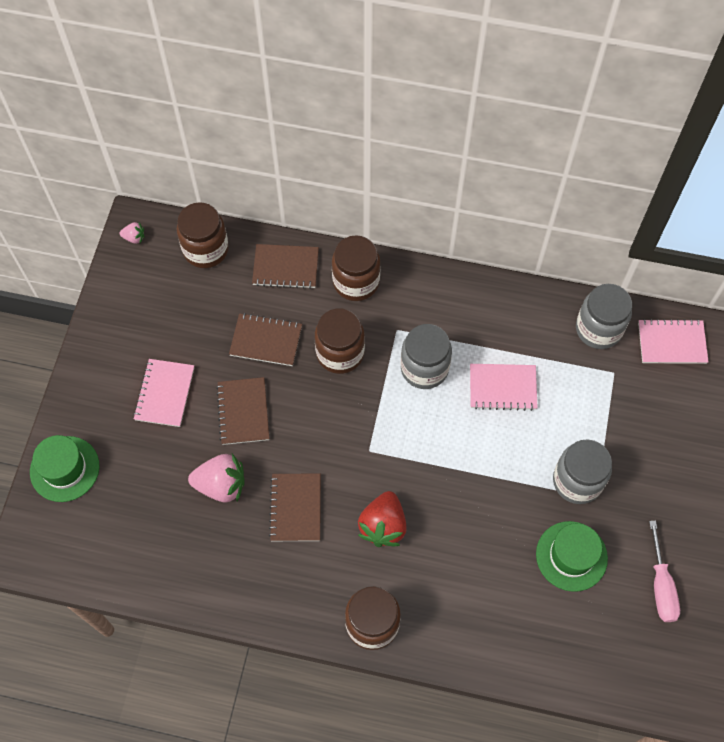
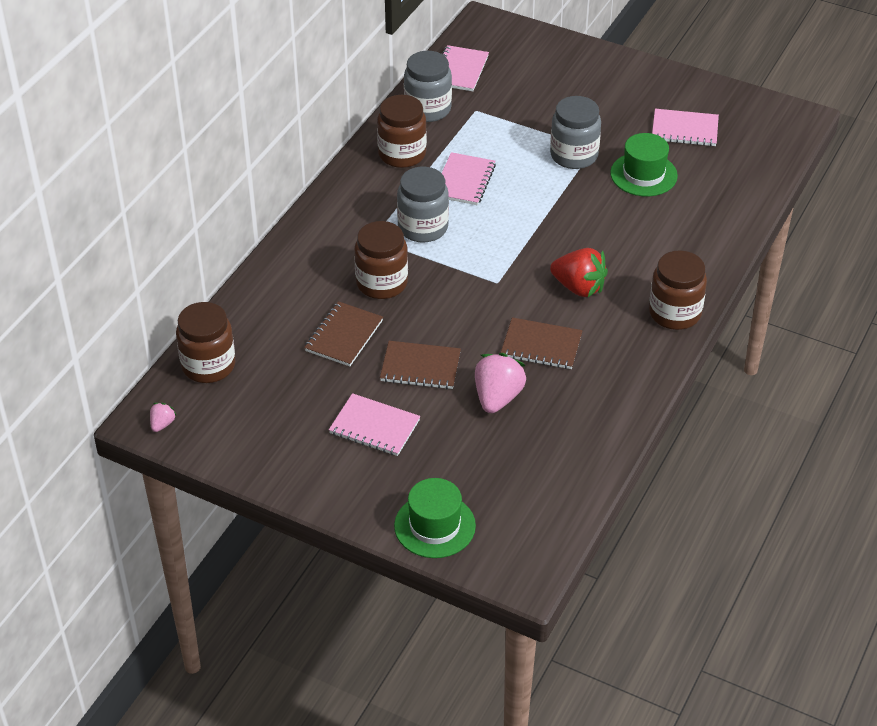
camera: 75 degrees left, 20 degrees down
(285, 267) = (262, 306): brown notebook -> none
(356, 282) = (304, 256): brown jar -> brown jar (402, 154)
(661, 585) = (684, 130): pink screwdriver -> pink notebook

